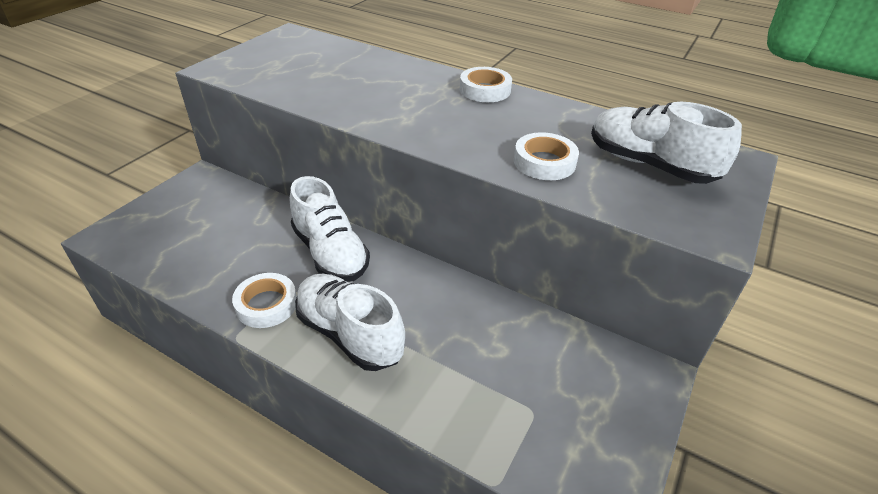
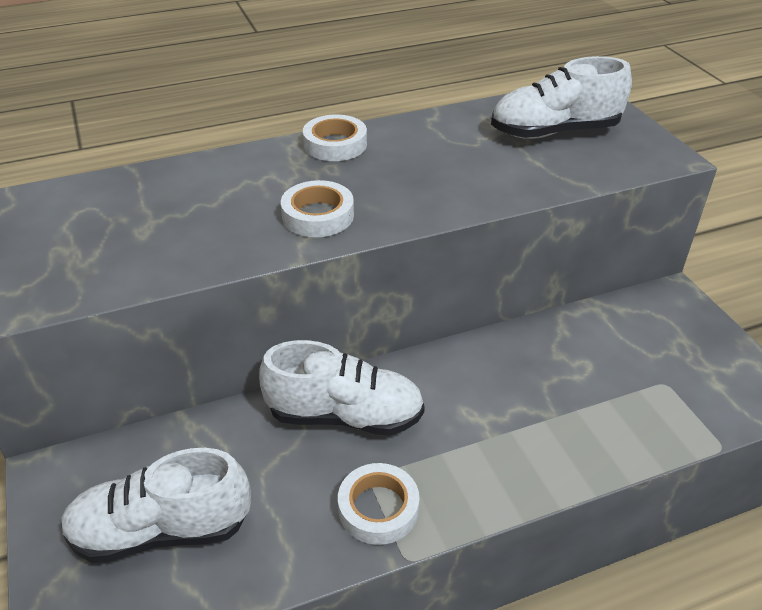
camera: 50 degrees left, 0 degrees up
(350, 334) = (482, 458): white shoe -> white shoe (161, 530)
(544, 162) = (498, 176): white tape -> white tape (318, 215)

